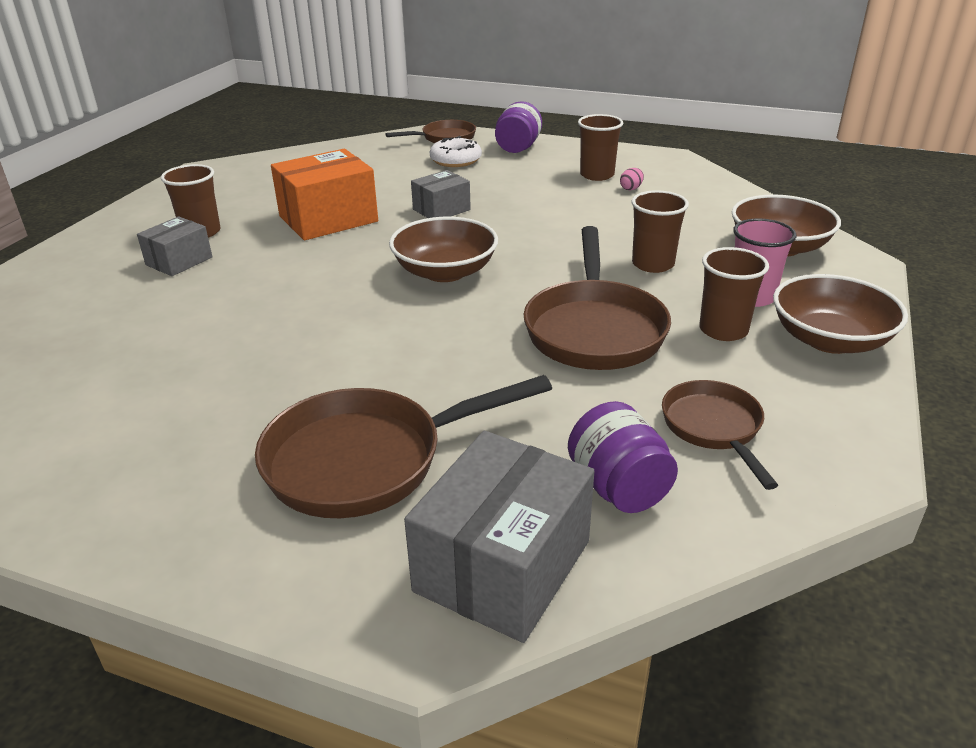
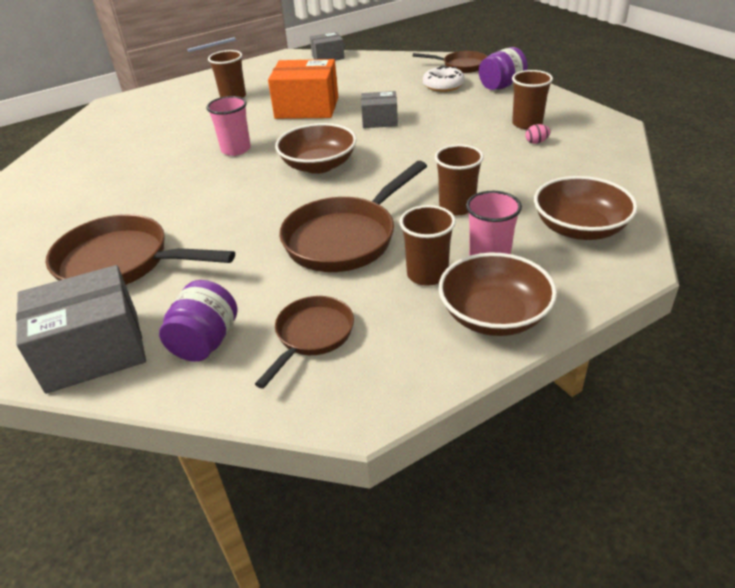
camera: 40 degrees right, 5 degrees up
(179, 261) = (200, 112): grey box -> grey box (328, 57)
(308, 287) = (236, 149): none -> pink cup

